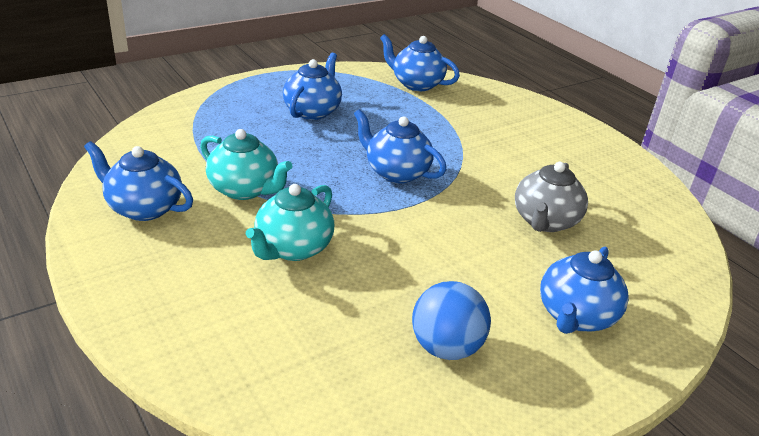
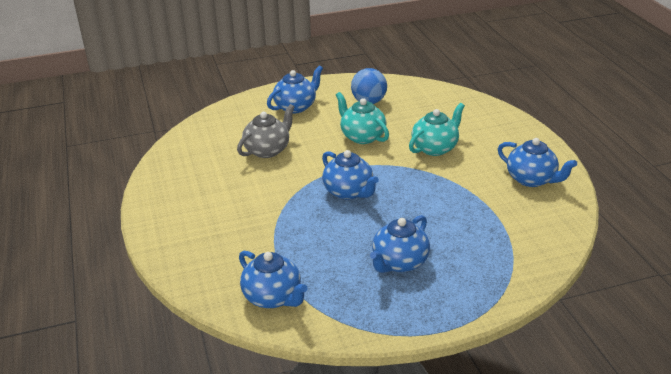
camera: 160 degrees left, 0 degrees up
(245, 190) = (464, 187): turquoise teapot -> turquoise teapot (362, 136)

